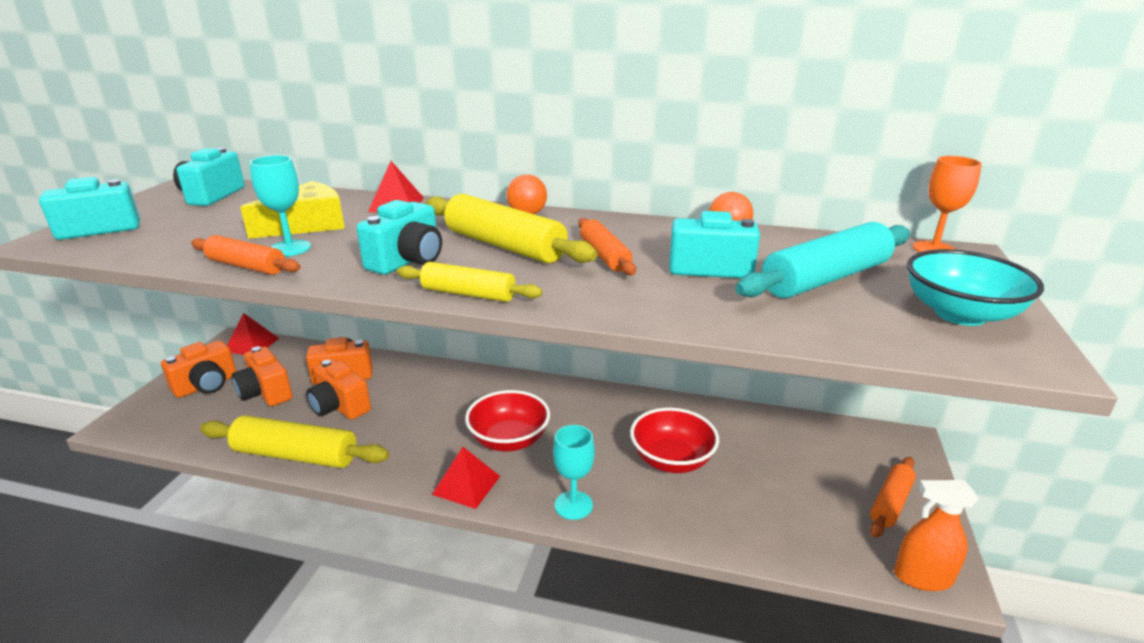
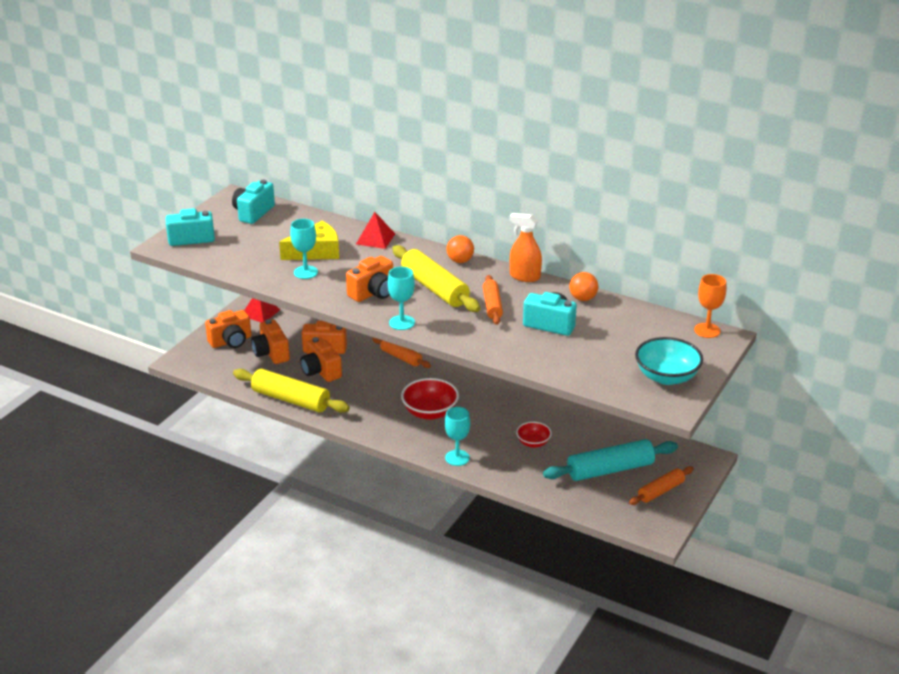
camera: 15 degrees right, 5 degrees up
(246, 266) = (281, 284): orange rolling pin -> orange rolling pin (401, 357)
(408, 261) = (373, 293): turquoise camera -> orange camera
(466, 485) = (394, 435): red pyramid -> none
(468, 294) = (402, 322): yellow rolling pin -> turquoise goblet
(671, 460) = (533, 443): red bowl -> red bowl, size x0.59
(826, 278) = (614, 342): turquoise rolling pin -> turquoise rolling pin (610, 469)
(922, 577) = (646, 529): orange spray bottle -> orange spray bottle (524, 276)

